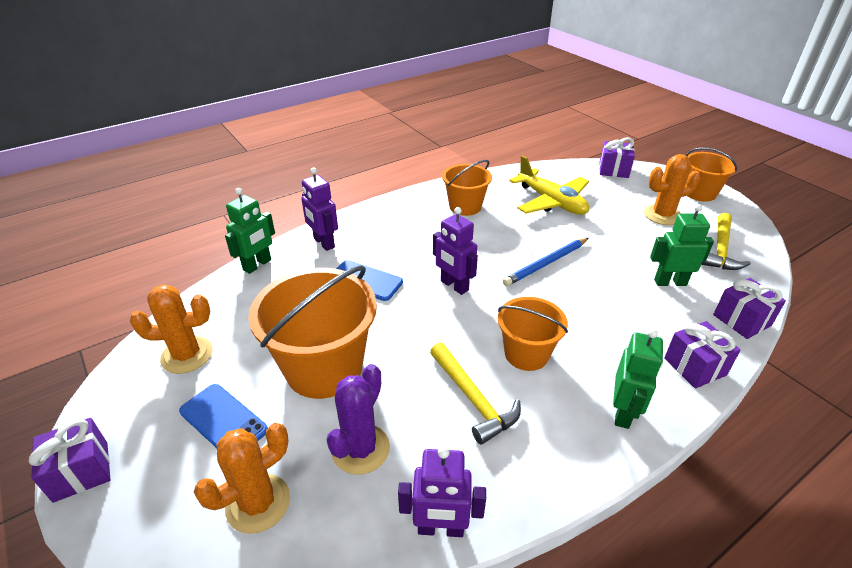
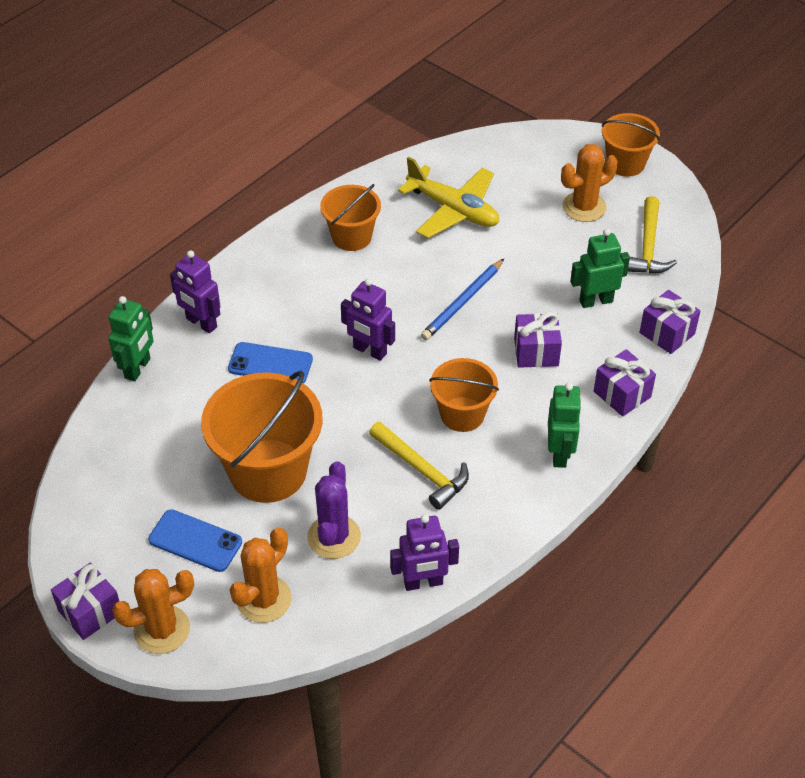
camera: 15 degrees left, 10 degrees up
(187, 355) = (121, 487): orange cactus -> orange cactus (162, 630)
(613, 170) = (521, 142): purple gift -> purple gift (536, 352)

